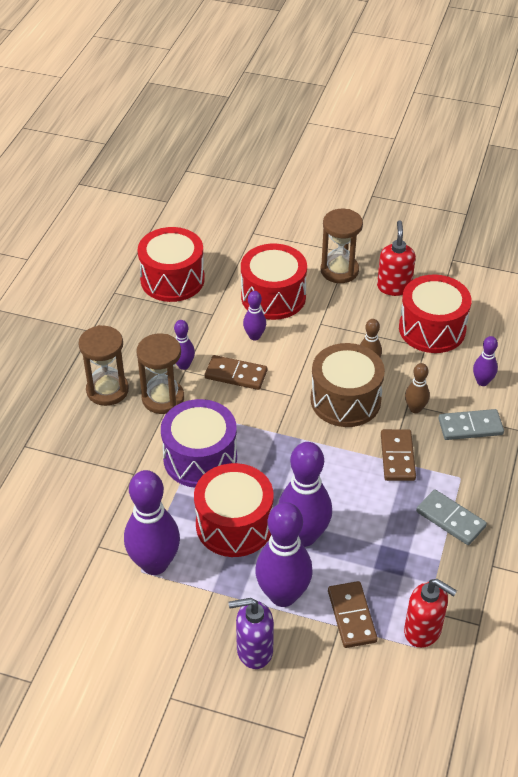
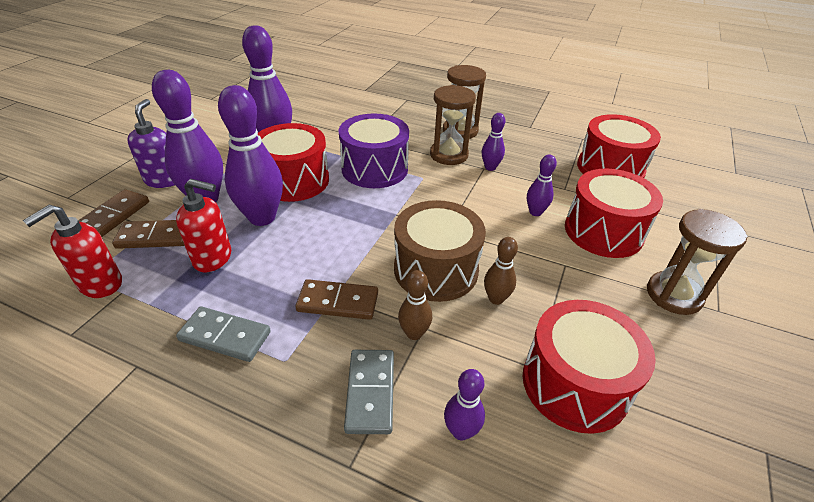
camera: 95 degrees right, 5 degrees down
(236, 375) = (477, 196): brown domino -> brown domino (114, 215)
(394, 287) = (659, 351): red soap dispenser -> red soap dispenser (213, 258)
(450, 519) = (225, 336): grey domino -> grey domino turned 60 degrees clockwise

